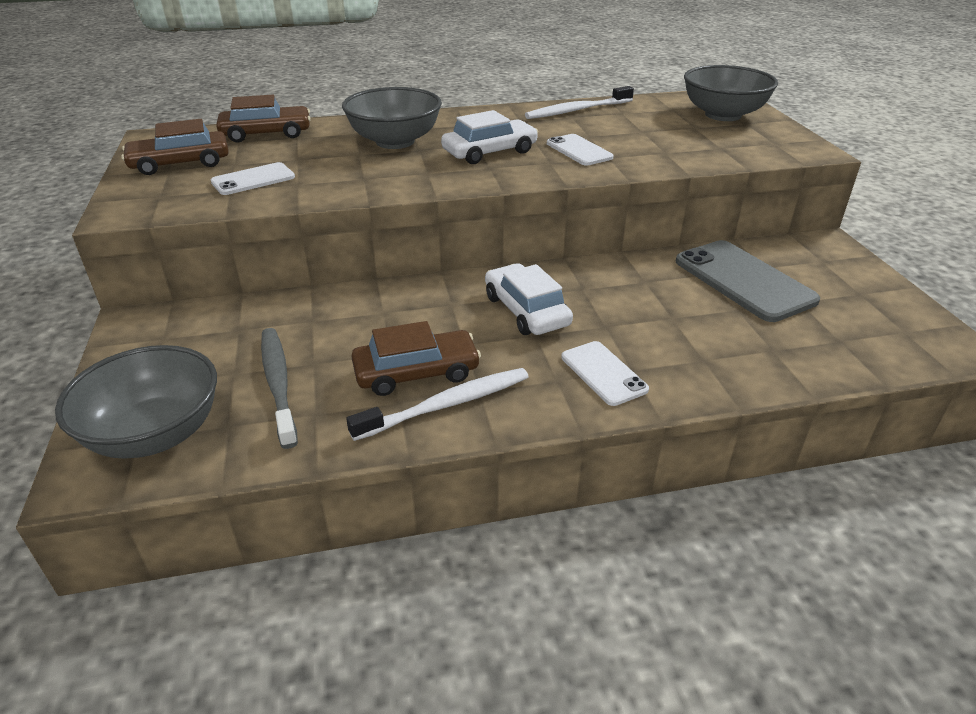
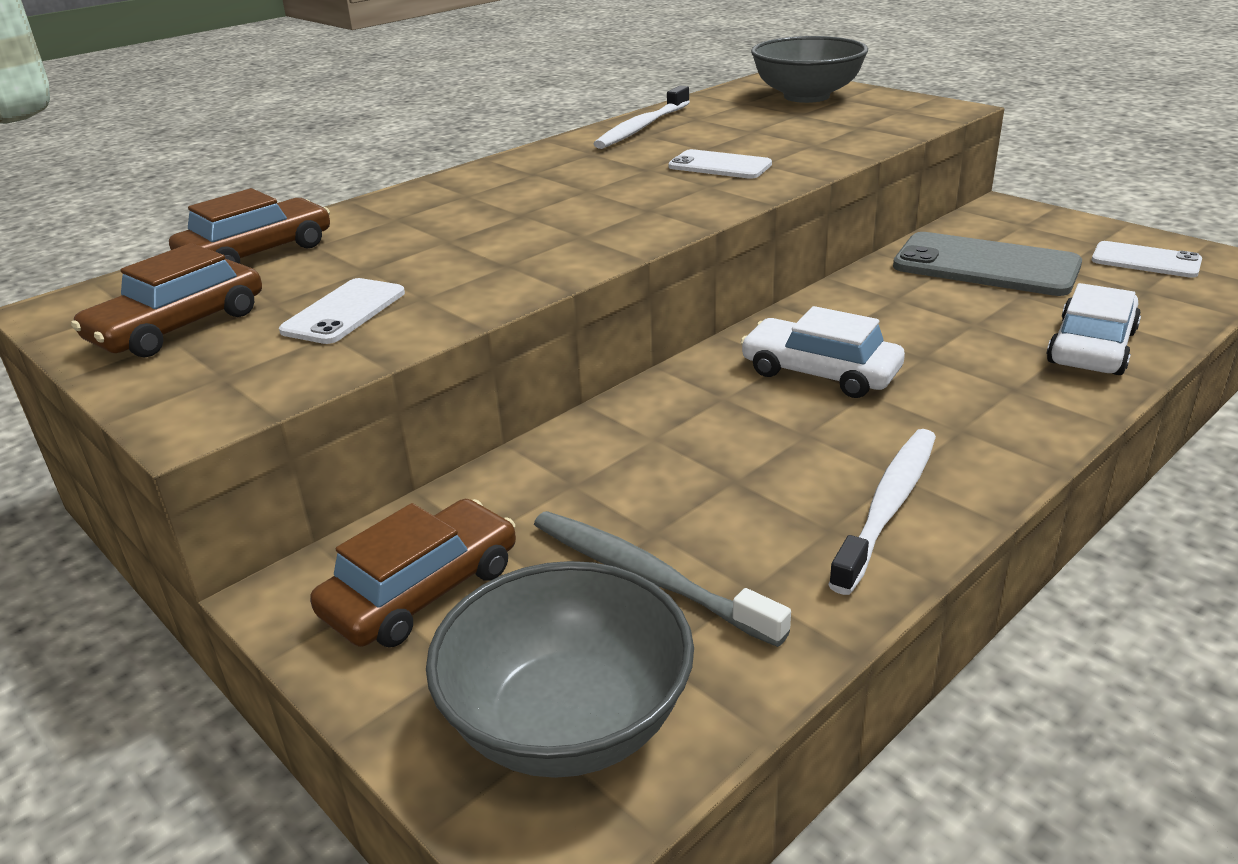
camera: 30 degrees left, 5 degrees down
(395, 141) = (472, 214): grey bowl -> none
(416, 372) = (800, 487): brown car -> brown car (422, 590)
(489, 152) = (618, 193): white car -> white car (1091, 347)
(603, 373) = (994, 403): white phone -> white phone (1145, 261)

